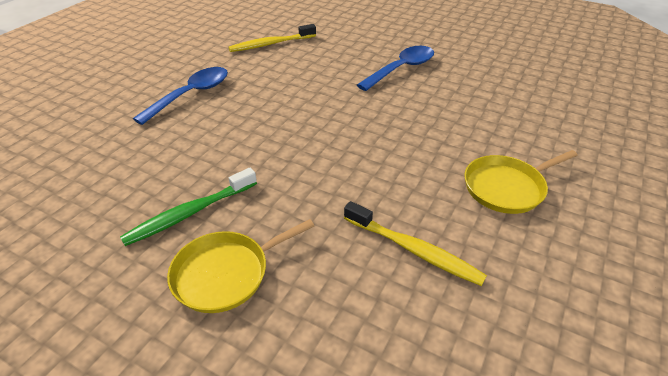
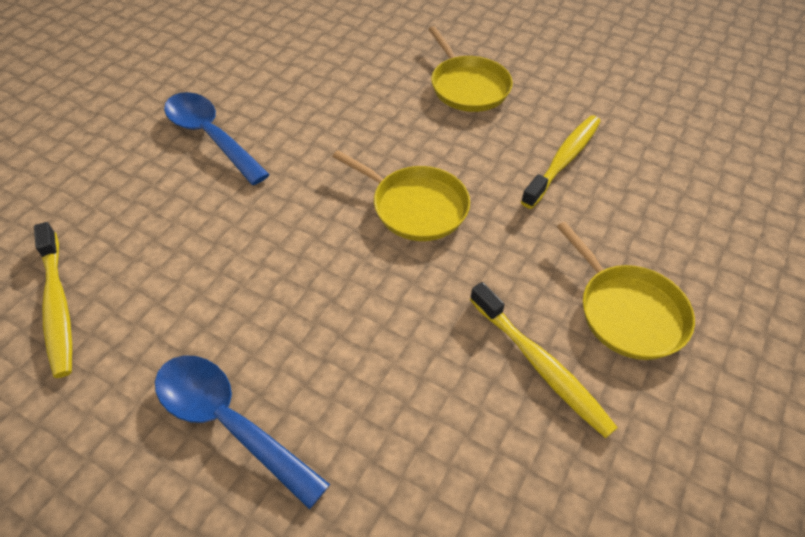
camera: 90 degrees left, 10 degrees up
(191, 213) = (540, 364): green toothbrush -> yellow toothbrush
(344, 155) = (415, 206): none -> yellow pan

